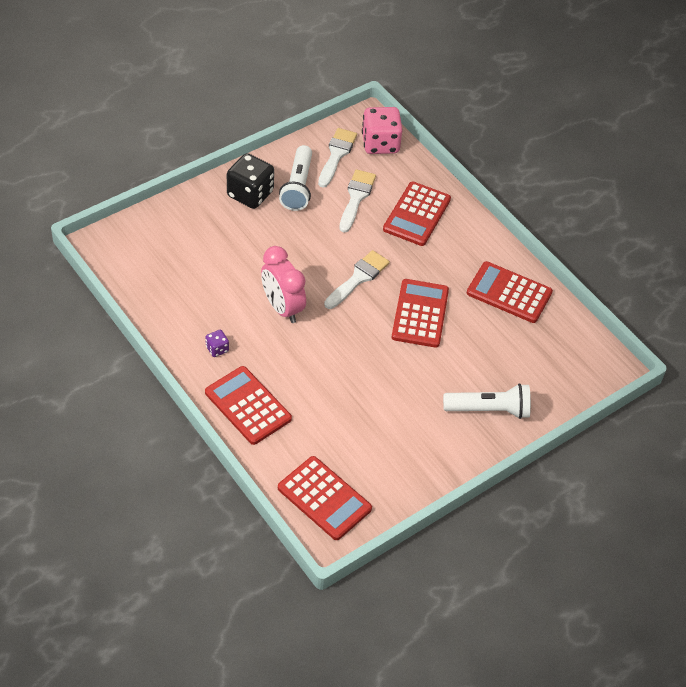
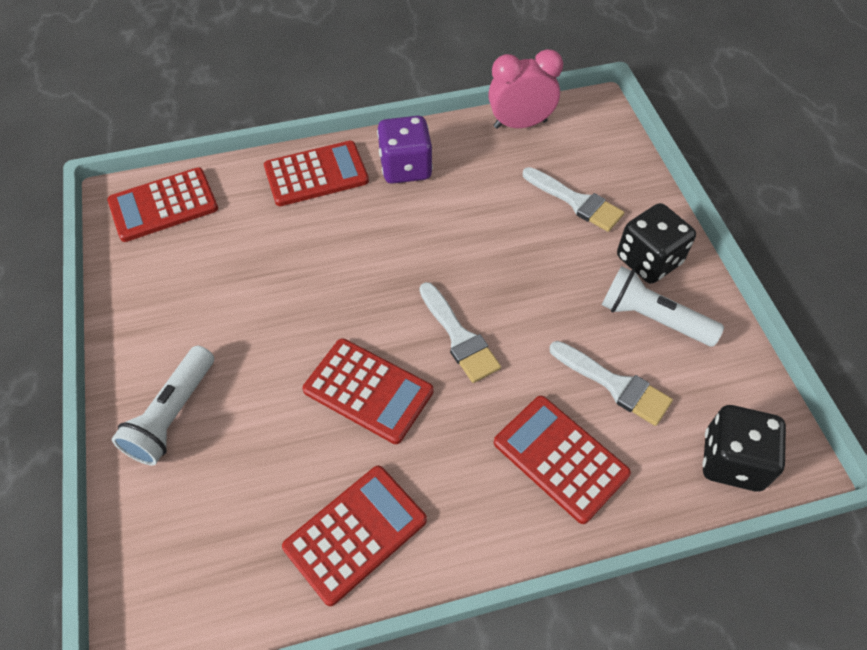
camera: 115 degrees right, 5 degrees up
(217, 349) = (405, 168): purple dice -> purple dice, size x2.14
(282, 308) = (441, 241): pink clock -> pink clock (520, 124)
(336, 155) = (713, 388): white brush -> white brush (576, 202)
(380, 144) = (732, 461): pink dice -> black dice

